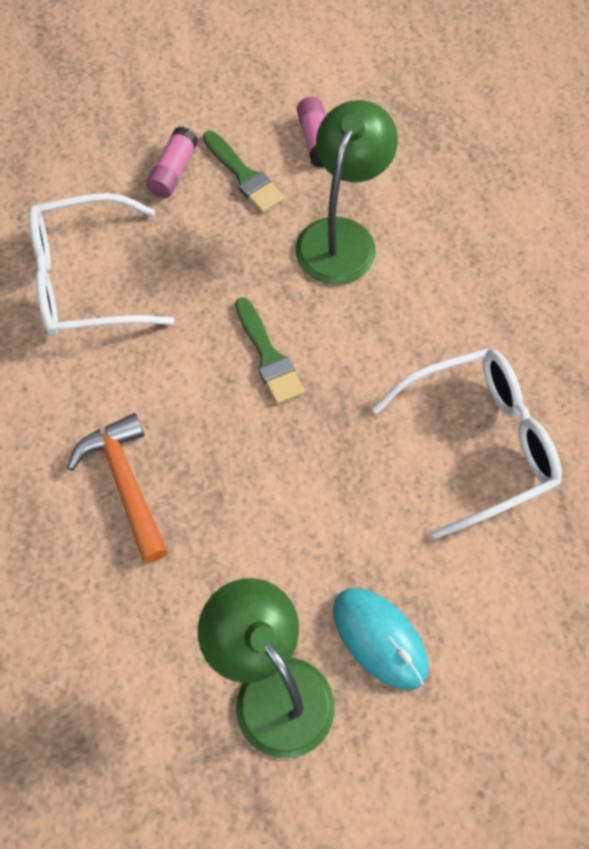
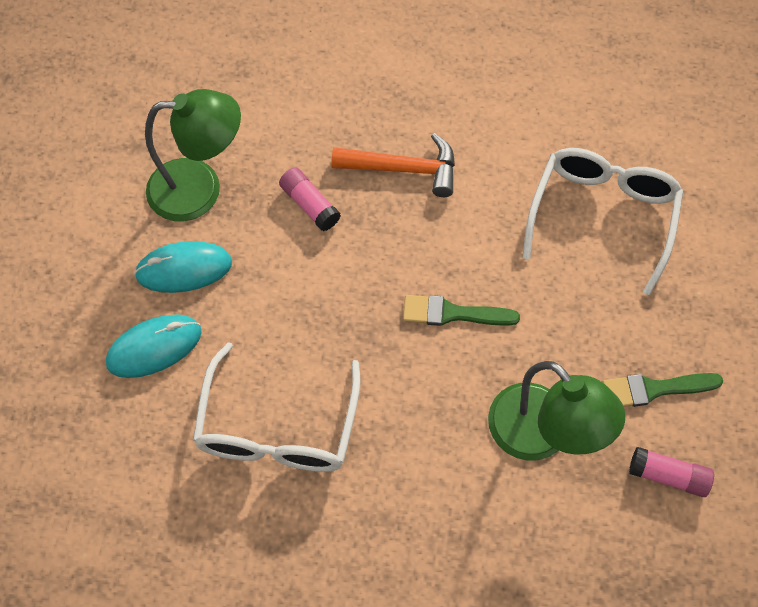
camera: 120 degrees right, 0 degrees up
(173, 171) = (689, 333): pink glue stick -> pink glue stick (310, 205)
(483, 610) = (154, 347): none -> turquoise mouse

